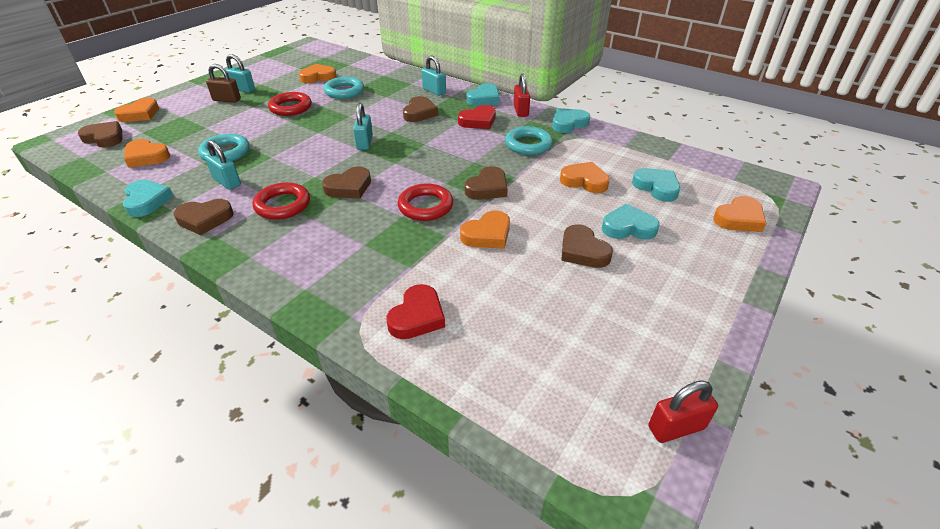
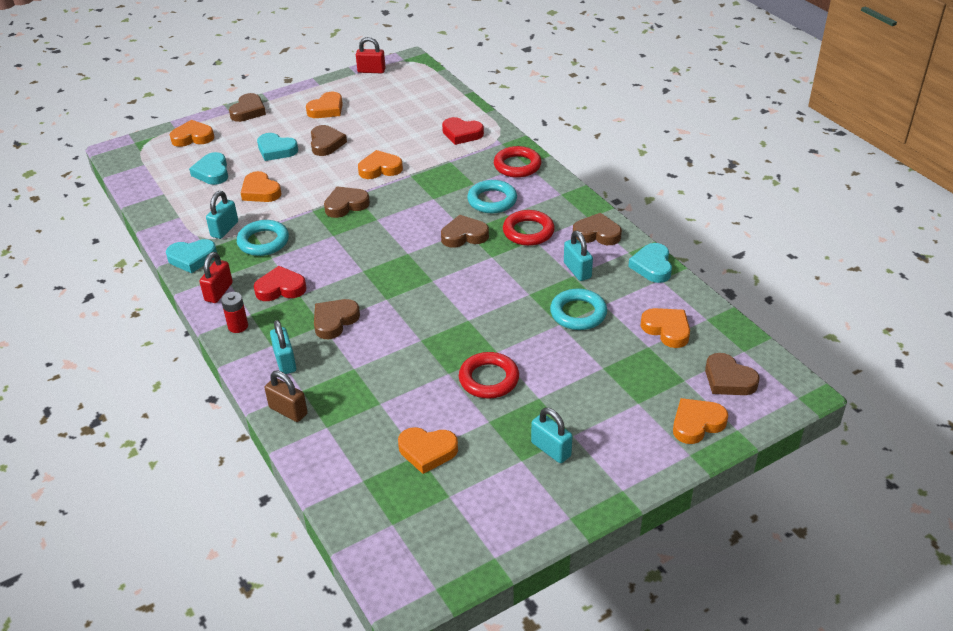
camera: 155 degrees left, 0 degrees up
(227, 100) = (575, 425): brown padlock -> brown padlock (288, 411)
(344, 91) = (404, 398): turquoise ring -> turquoise ring (492, 200)
(364, 143) = (424, 288): turquoise padlock -> turquoise padlock (224, 229)
(417, 316) = (462, 134): red heart -> red heart turned 120 degrees counterclockwise
(425, 206) = (409, 201): red ring -> red ring (517, 165)
(484, 99) = (238, 326): turquoise heart -> red battery
(645, 307) = (326, 109): none -> orange heart
(738, 273) = (248, 111): none -> brown heart

